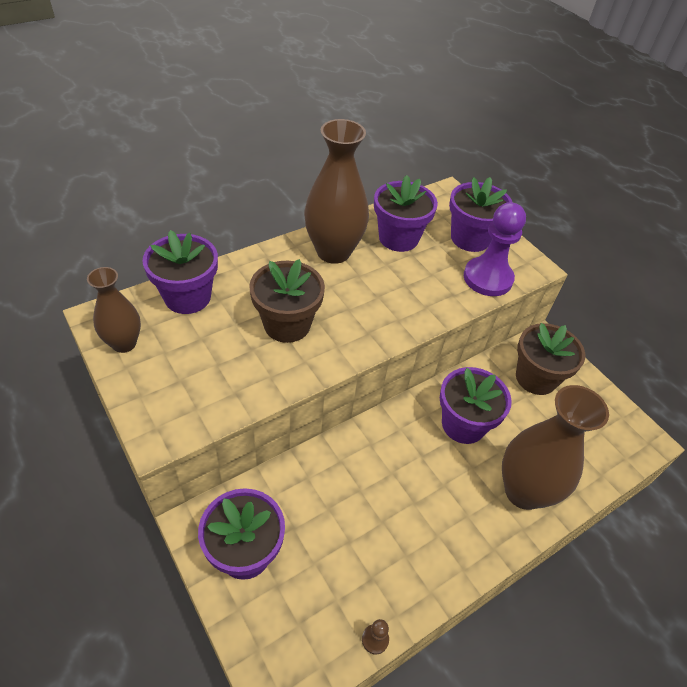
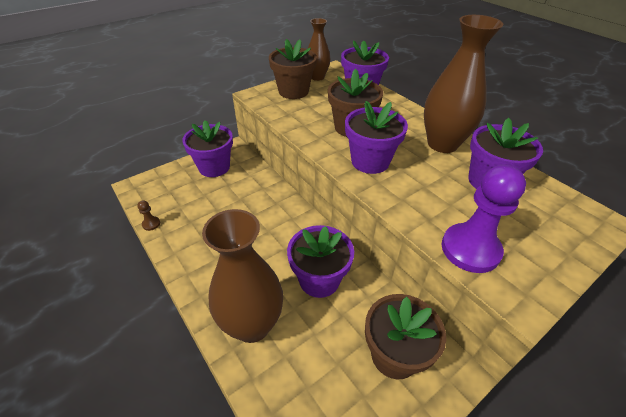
camera: 90 degrees right, 5 degrees down
(165, 380) = (293, 91): none -> brown flower pot
(470, 238) = (531, 237): purple flower pot -> purple flower pot (370, 161)

